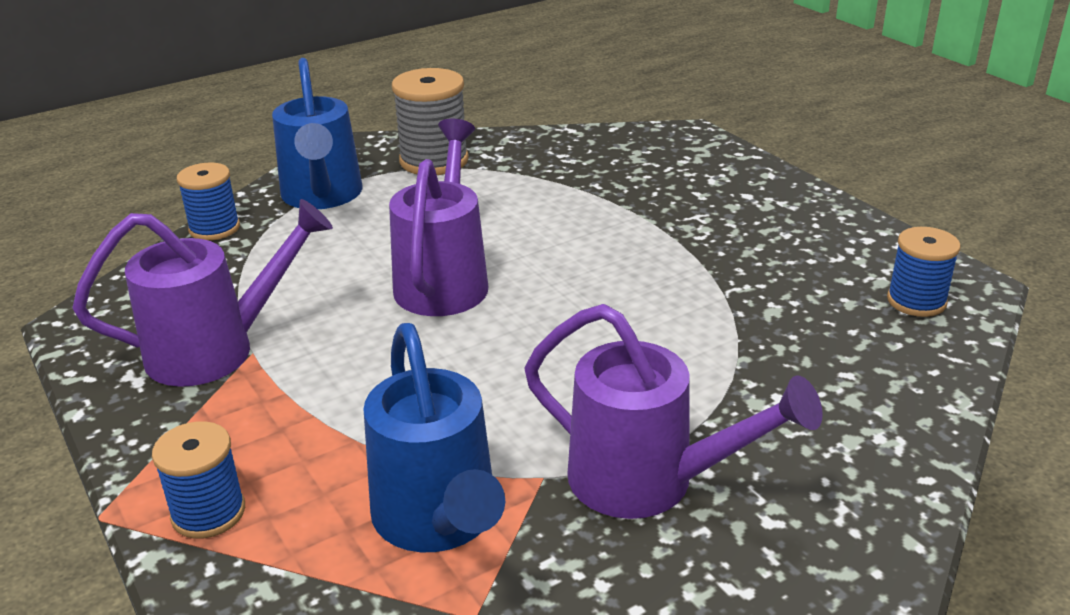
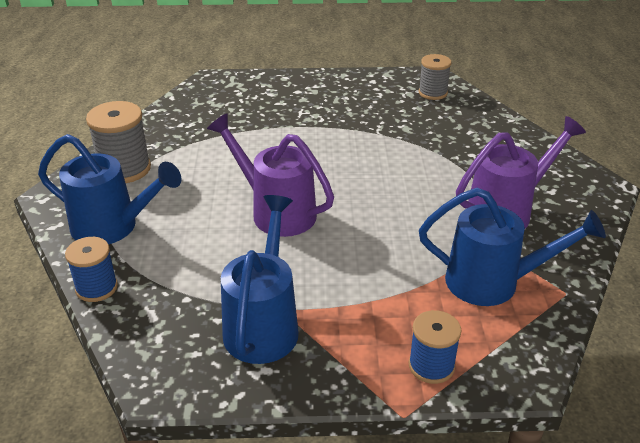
camera: 60 degrees left, 5 degrees up
(217, 350) = (263, 324): purple watering can -> blue watering can
(916, 301) = (433, 93): blue spool -> grey spool

